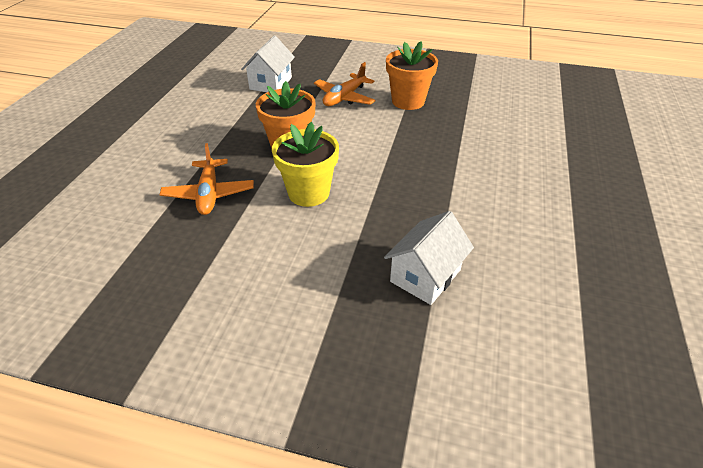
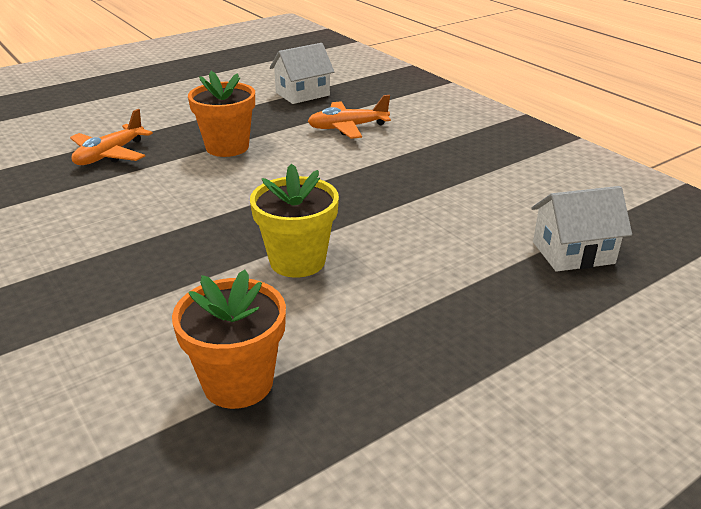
camera: 40 degrees right, 10 degrees down
(308, 193) = (178, 186): yellow flower pot -> yellow flower pot (297, 261)
(408, 101) = (406, 153): orange flower pot -> orange flower pot (238, 383)
(425, 275) = (149, 290): white house -> white house (573, 253)

